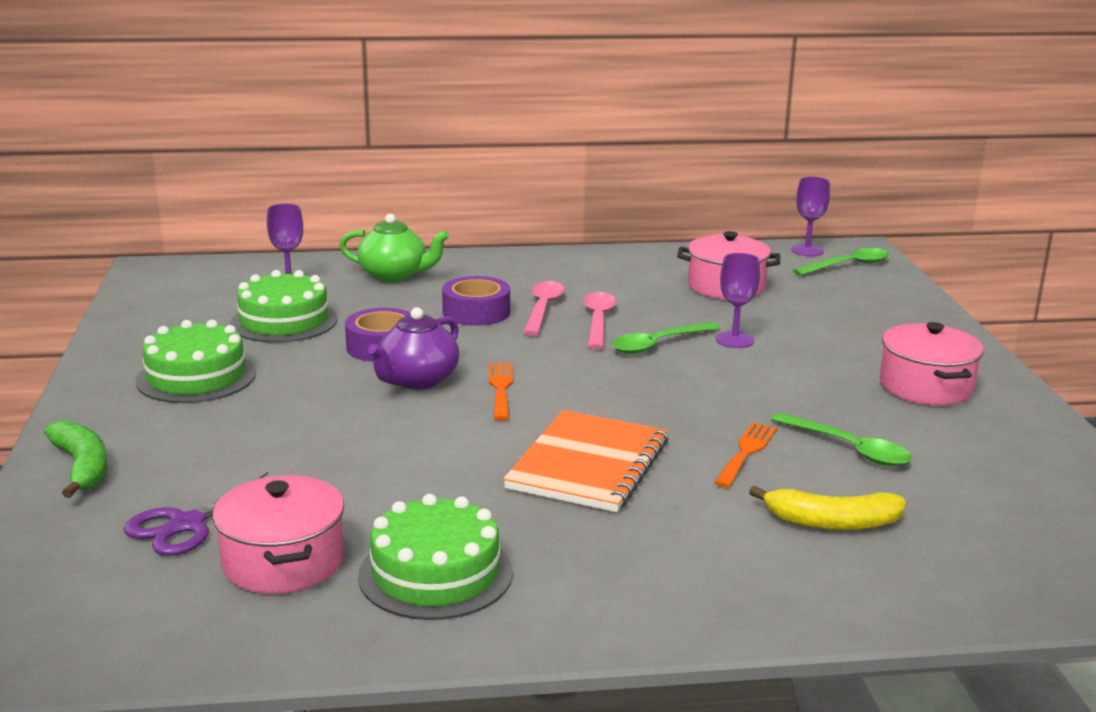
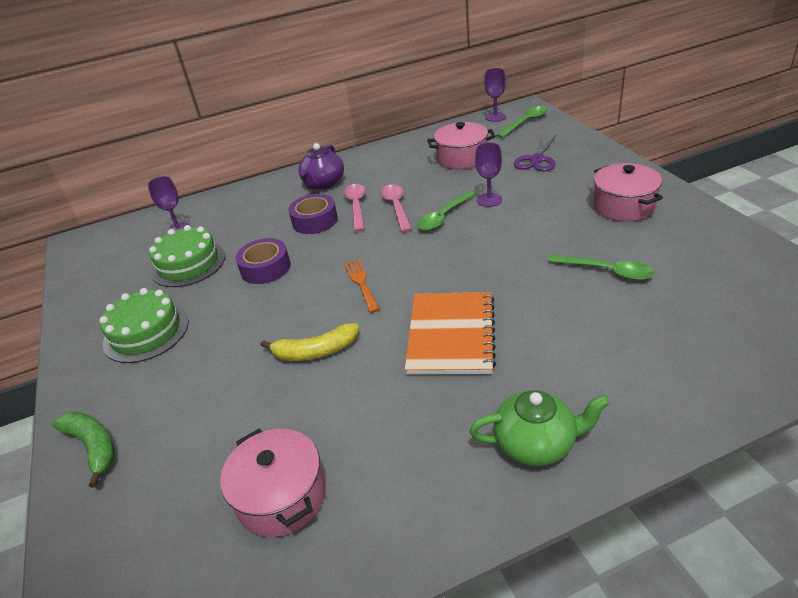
camera: 10 degrees left, 15 degrees up
(187, 524) = (195, 481): purple scissors -> purple scissors (537, 159)
(394, 275) = (247, 204): green teapot -> green teapot (536, 444)
(417, 380) = (302, 292): purple teapot -> purple teapot (323, 183)
(435, 574) = (396, 473): green cake -> none
(746, 452) = (546, 293): orange fork -> none
(832, 522) = (631, 339): yellow banana -> yellow banana (315, 351)

